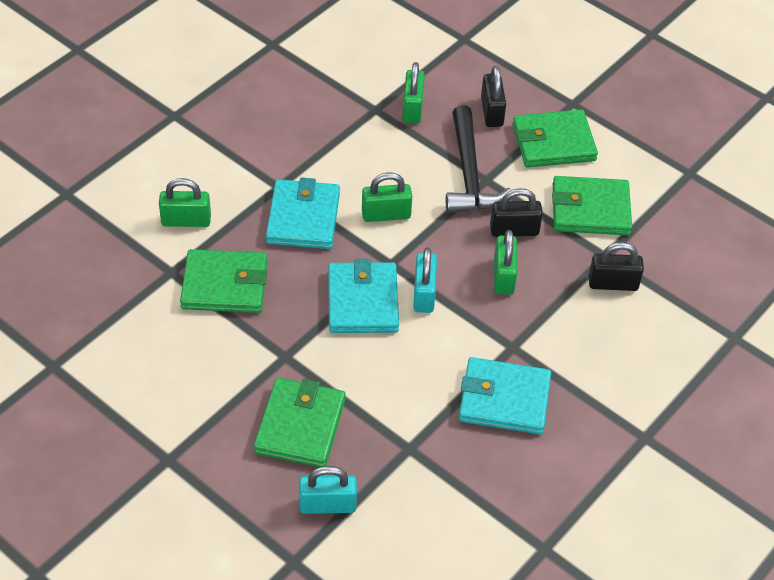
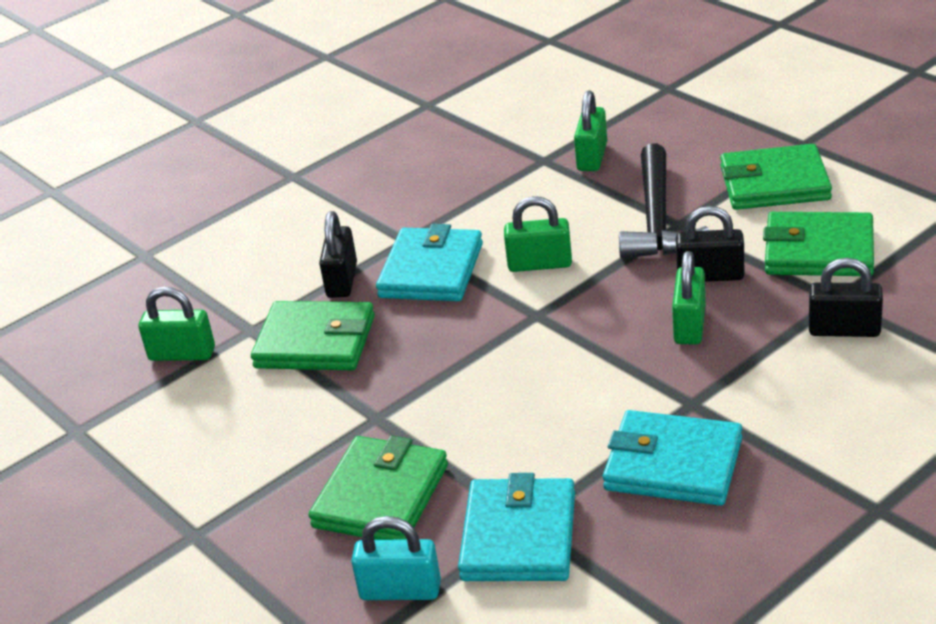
camera: 15 degrees right, 15 degrees down
(186, 220) = (282, 277): green padlock -> green padlock (182, 354)
(362, 301) = (492, 356): turquoise wallet -> turquoise wallet (519, 536)
(424, 294) = (577, 346): turquoise padlock -> none
(491, 112) = (695, 156): black padlock -> black padlock (342, 280)

